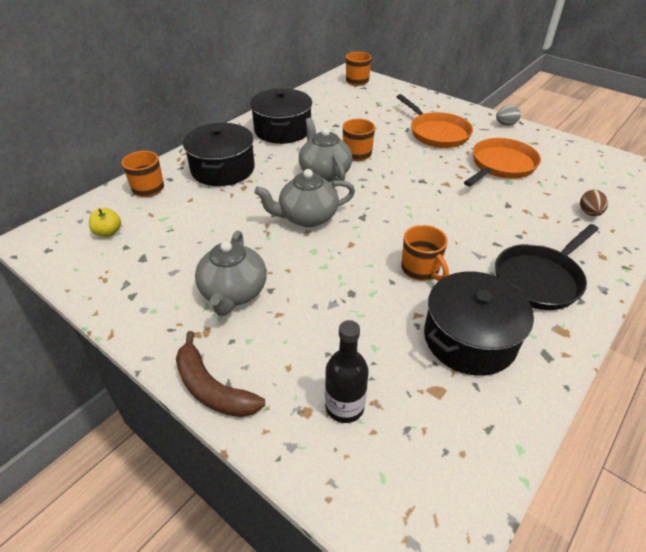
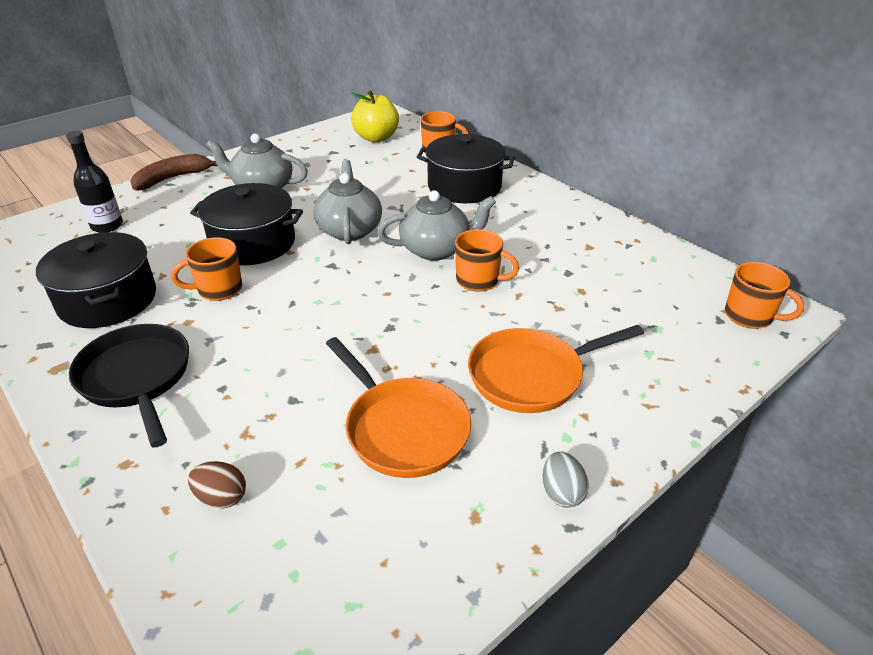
camera: 100 degrees right, 5 degrees down
(108, 232) = (376, 138): yellow apple -> yellow apple, size x1.80
(282, 130) = (555, 228): black pot -> black pot (253, 243)

